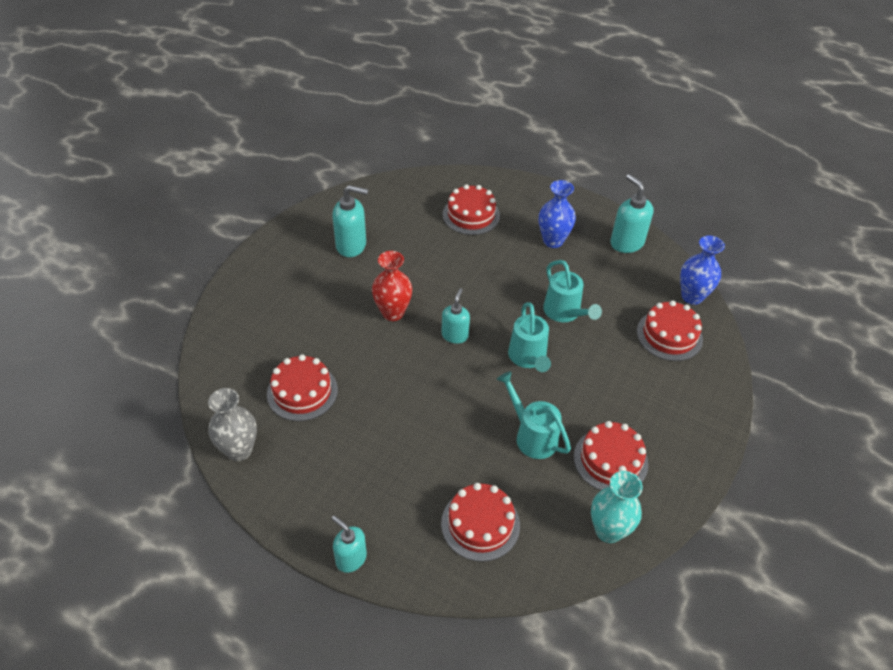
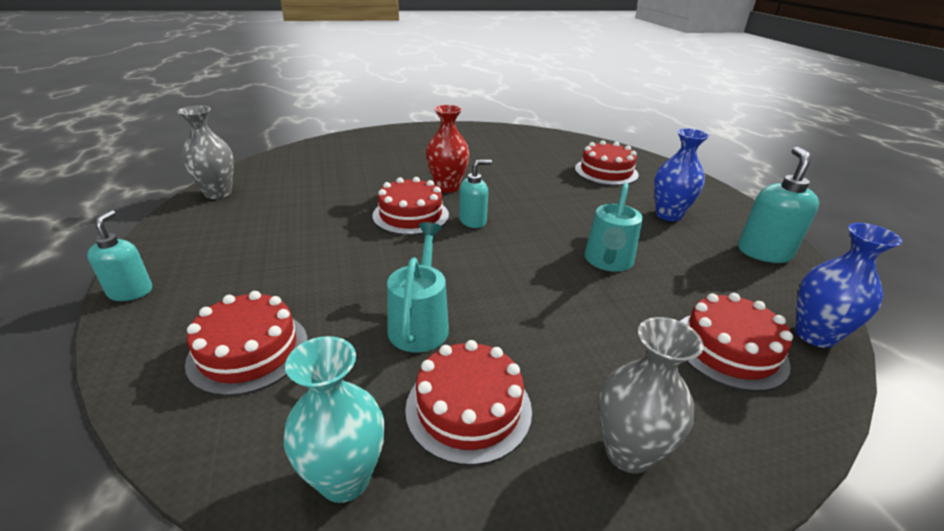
camera: 45 degrees right, 15 degrees down
(302, 392) = (309, 190): red cake -> red cake (411, 215)
(351, 245) = (481, 148): turquoise soap dispenser -> none
(528, 358) = (515, 269): turquoise watering can -> none
(683, 426) = (628, 452): none -> grey vase

